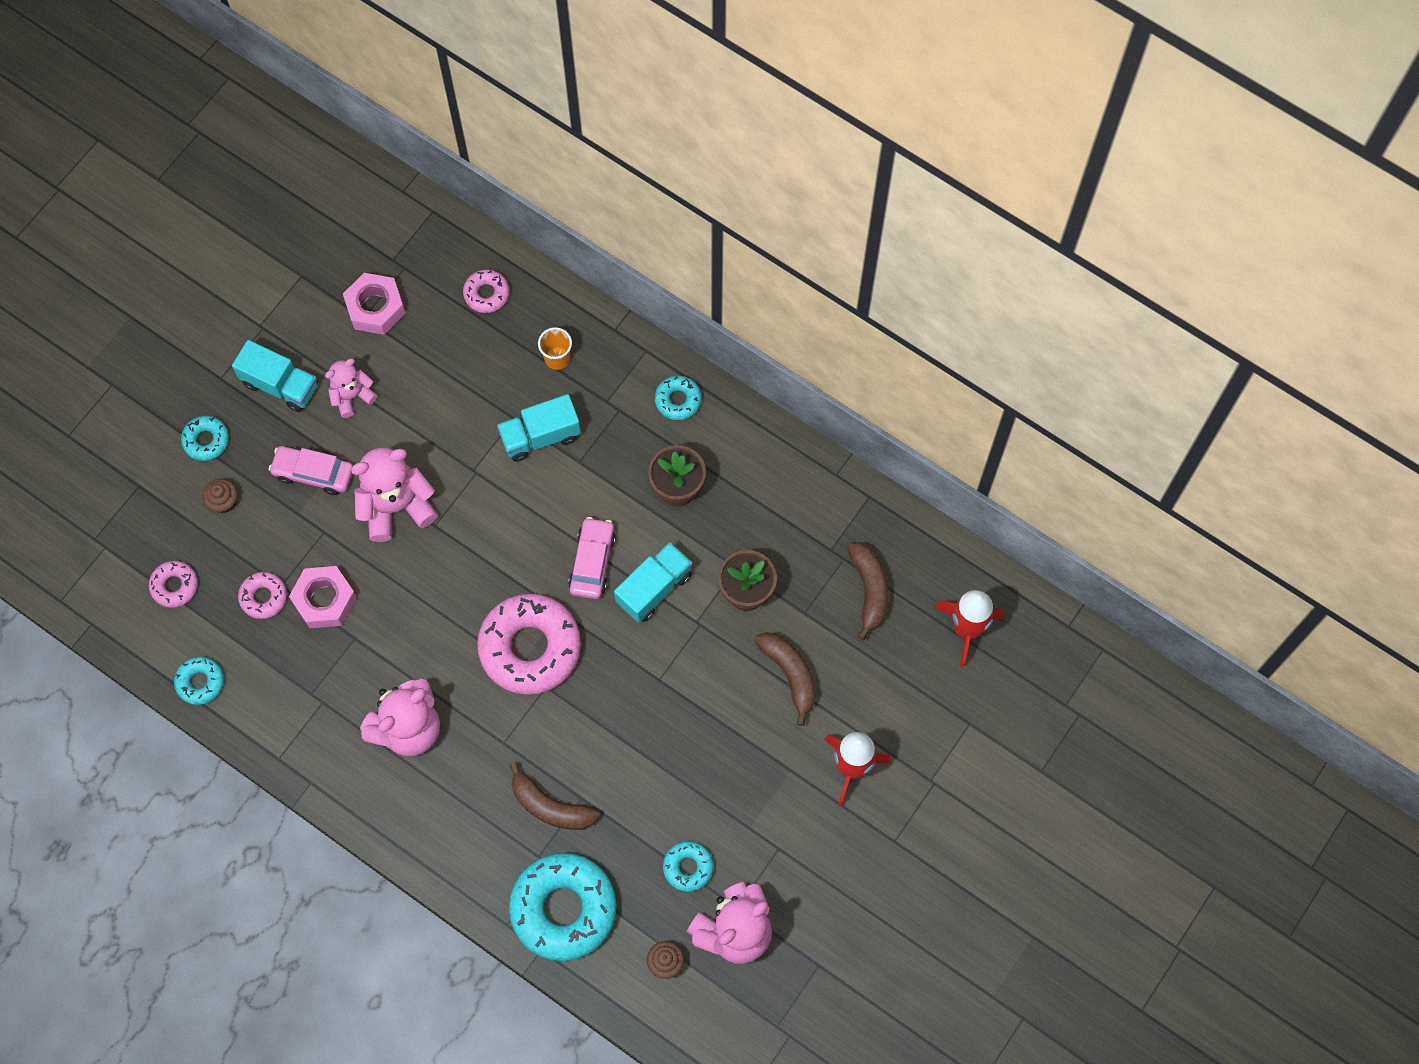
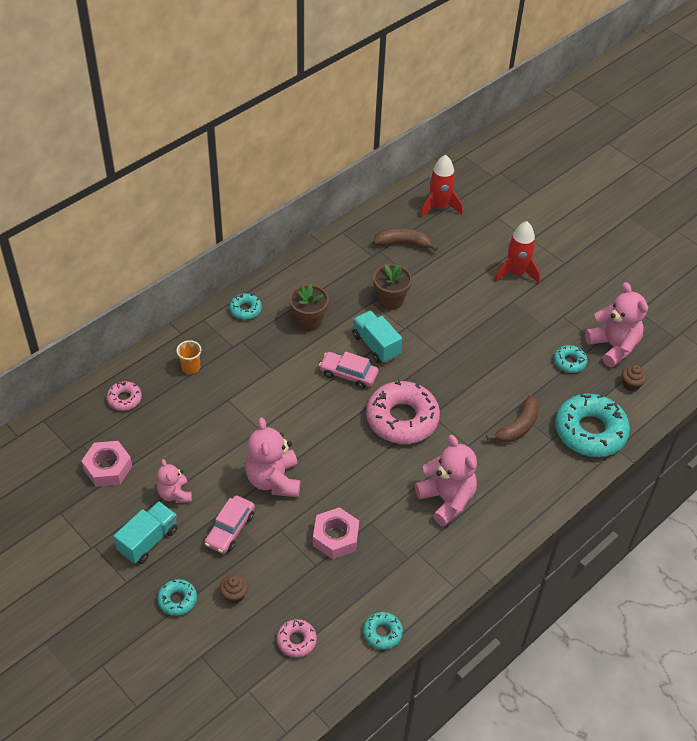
camera: 80 degrees left, 20 degrees down
(263, 597) = (322, 578): pink donut -> none
(540, 436) = (247, 387): turquoise truck -> none
(790, 674) = (450, 289): brown banana -> none

